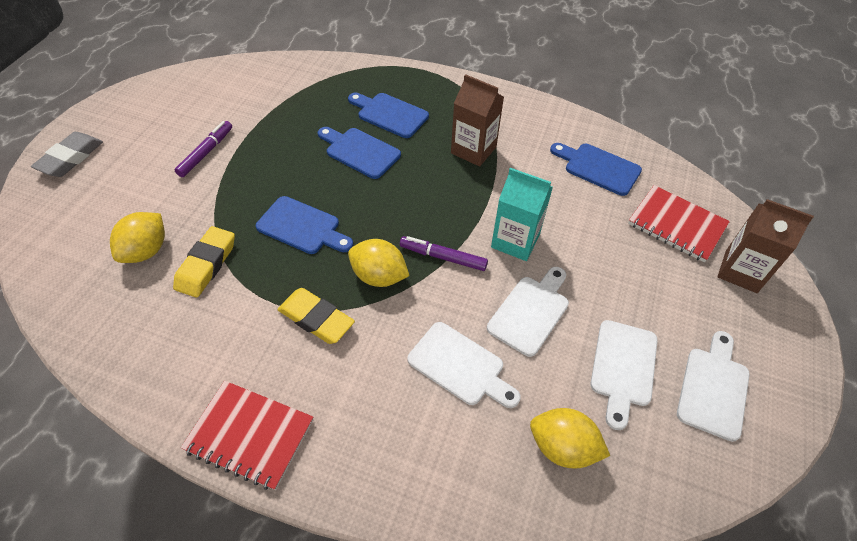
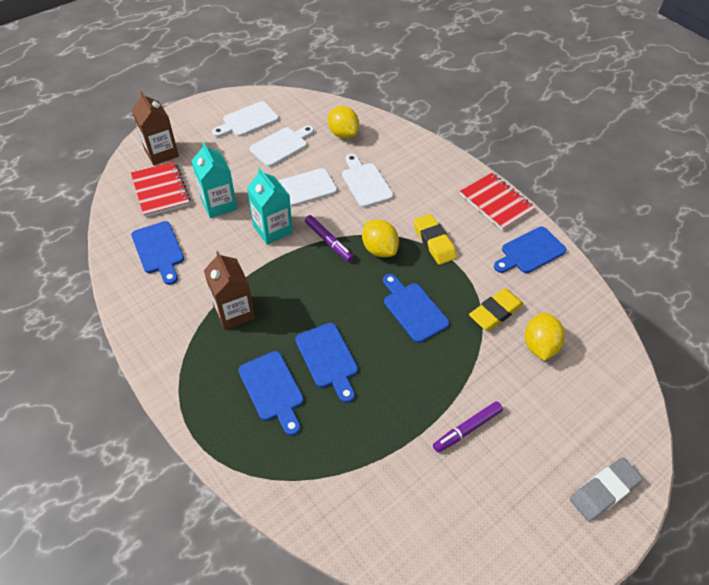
camera: 150 degrees left, 0 degrees up
(146, 251) = (539, 345): yellow lemon -> yellow lemon turned 45 degrees counterclockwise
(176, 370) = (530, 251): none -> blue cutting board
(600, 240) = (219, 204): none -> turquoise carton

